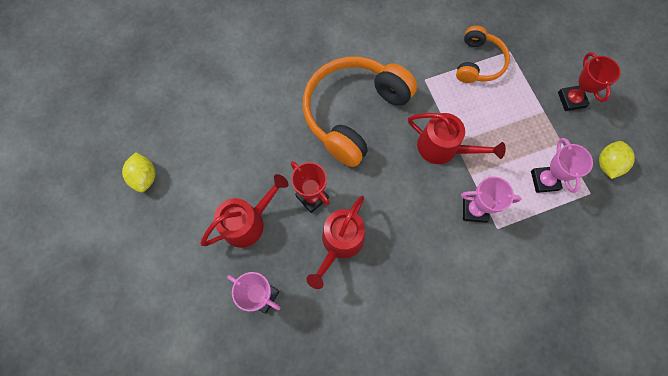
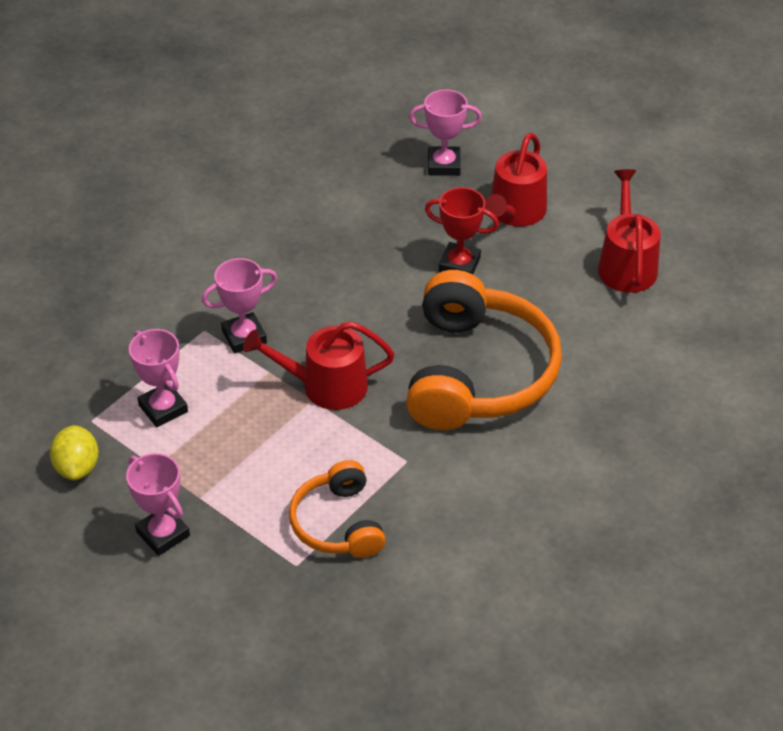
camera: 150 degrees right, 25 degrees down
(145, 177) = (674, 200): yellow lemon -> none
(340, 242) = (392, 239): red watering can -> red watering can (626, 264)
(571, 100) = (163, 534): red trophy -> pink trophy

